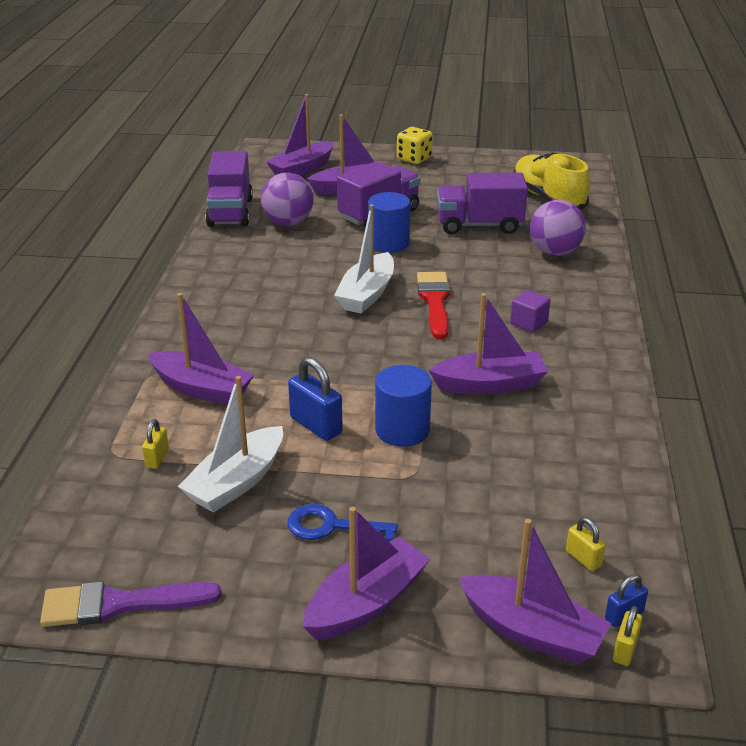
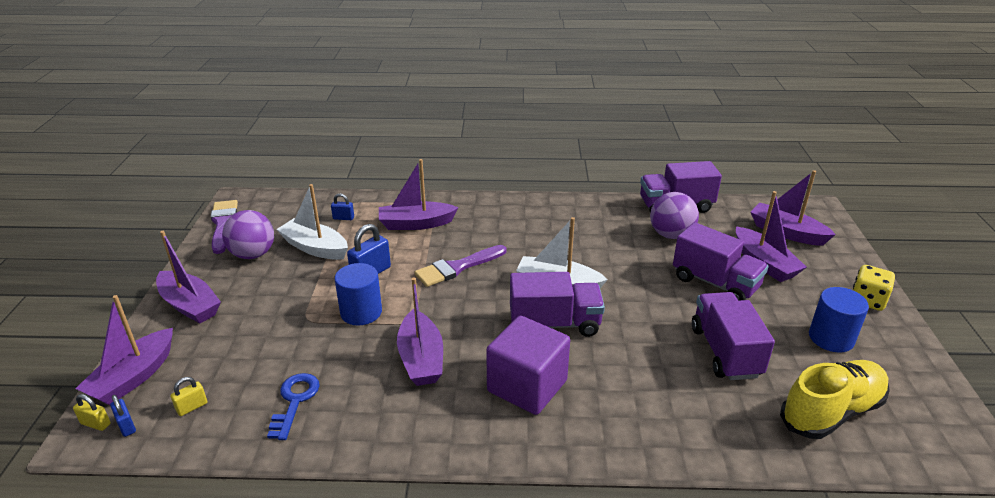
camera: 85 degrees right, 0 degrees up
(157, 458) = (343, 218): yellow padlock -> blue padlock
(201, 389) = (416, 224): purple boat -> purple boat turned 60 degrees clockwise
(319, 357) = (457, 267): none -> purple brush
(332, 527) = (262, 288): blue key -> blue key (294, 401)
(388, 243) = (656, 292): blue cylinder -> blue cylinder (831, 338)
(435, 301) = (554, 324): red brush -> purple truck
(529, 323) = (527, 386): purple cube -> purple cube, size x2.13
(555, 252) = (686, 412): purple ball -> purple ball (253, 254)

